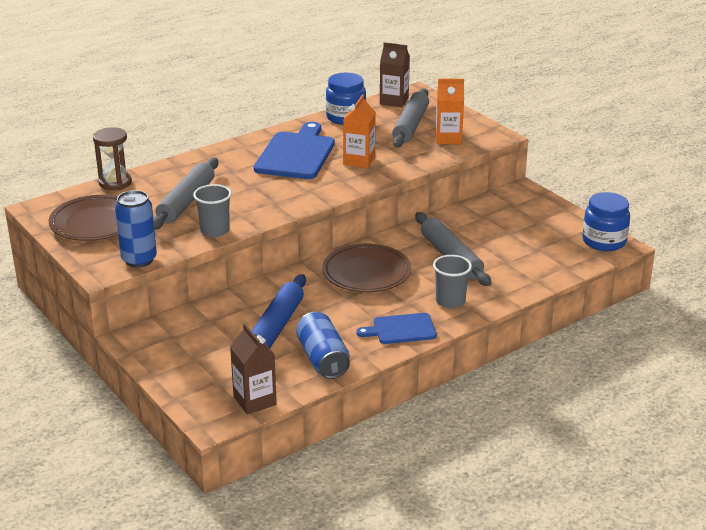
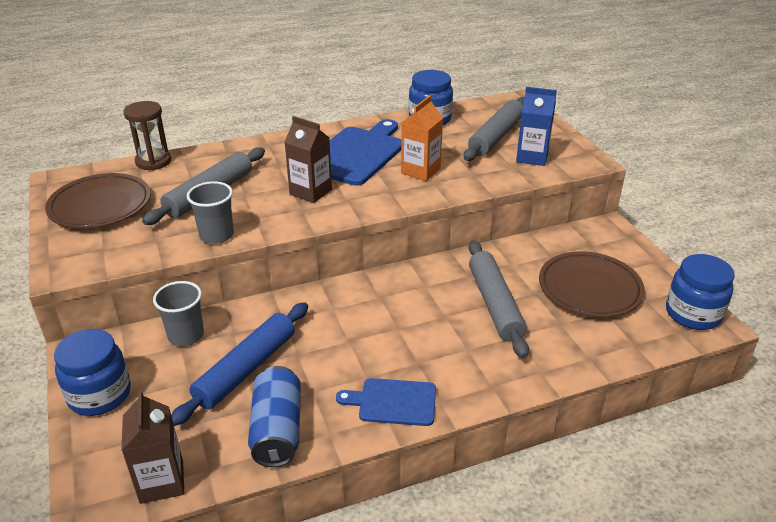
camera: 15 degrees right, 5 degrees up
(139, 260) = (112, 260): blue can -> none
(168, 361) = (100, 395): none -> blue jar
(366, 273) = (386, 310): brown plate -> brown plate (589, 289)
(394, 101) = (489, 107): brown carton -> brown carton (310, 192)
(448, 138) = (532, 157): orange carton -> blue carton
(450, 301) = (471, 370): grey cup -> grey cup (186, 335)

